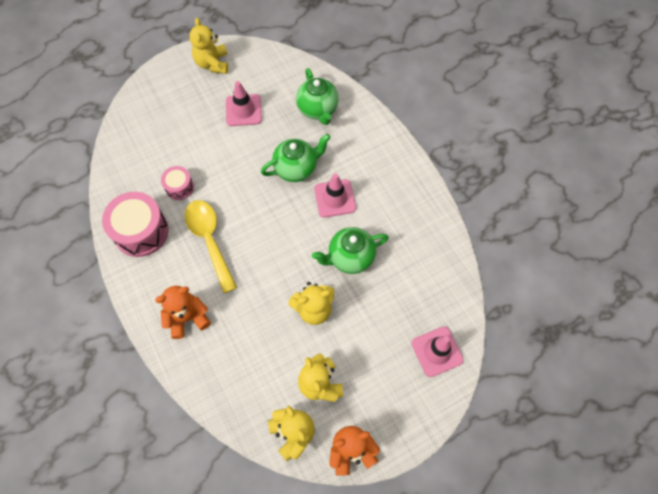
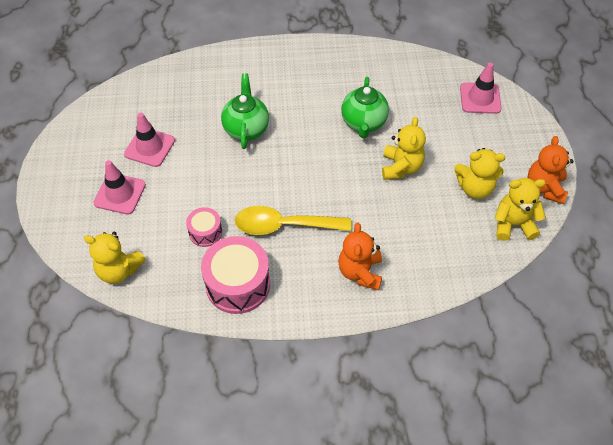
camera: 65 degrees left, 10 degrees down
(212, 63) = (70, 154): yellow teddy bear -> yellow teddy bear (119, 270)
(317, 109) = (191, 89): green teapot -> none
(335, 198) = (297, 112): pink traffic cone -> pink traffic cone (120, 194)

